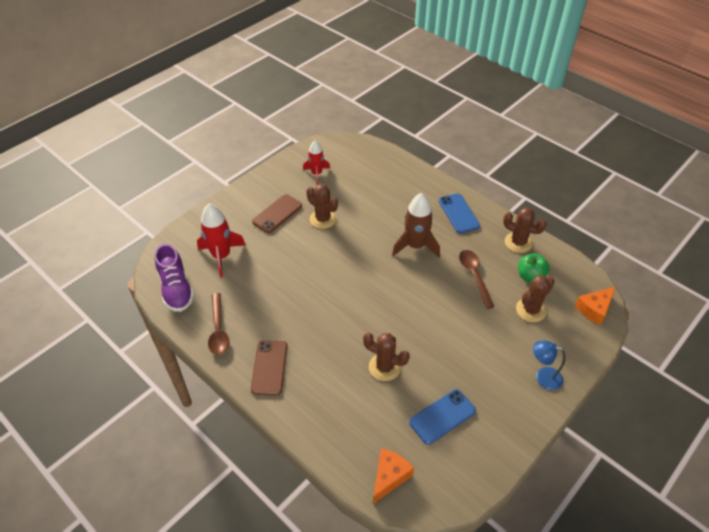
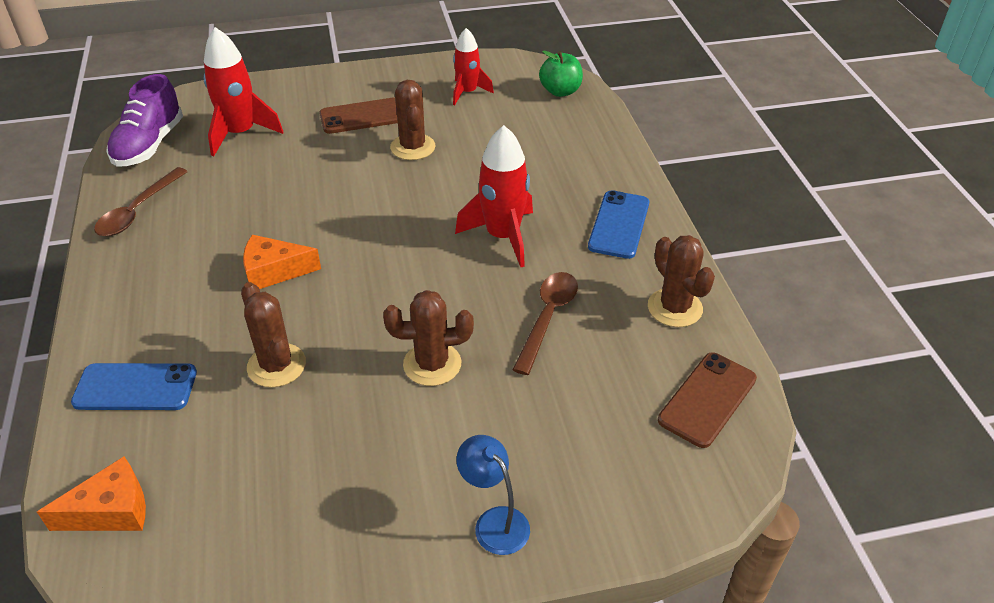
camera: 35 degrees right, 5 degrees down
(269, 367) = (140, 283): brown phone -> brown phone (707, 399)
(415, 246) = (503, 236): brown rocket -> red rocket
(442, 416) = (275, 479): blue phone -> blue phone (135, 387)
(530, 276) = (641, 365): green apple -> green apple (560, 91)
(531, 310) = (587, 413): brown cactus -> brown cactus (432, 364)
(594, 309) = (705, 474): orange cheese -> orange cheese (274, 271)

